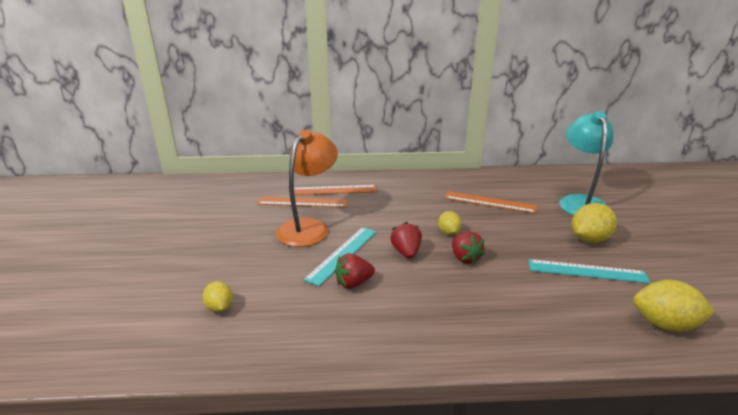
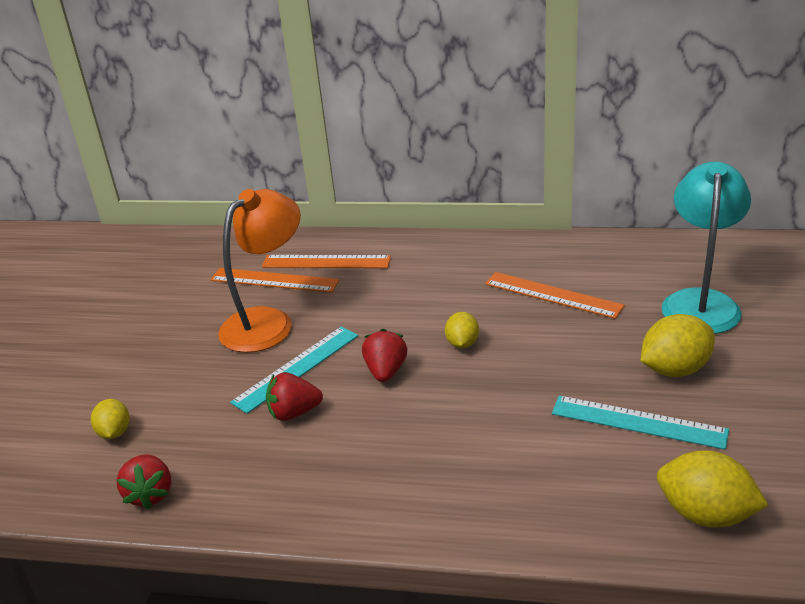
camera: 15 degrees right, 5 degrees up
(465, 258) = (465, 387): red strawberry -> red strawberry (150, 494)

